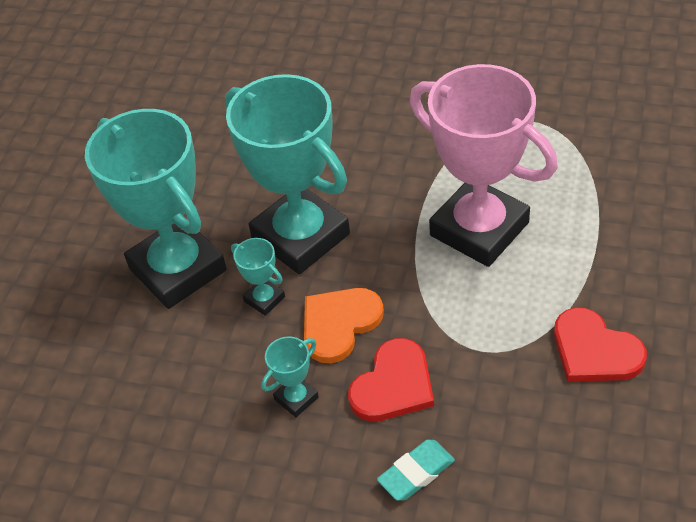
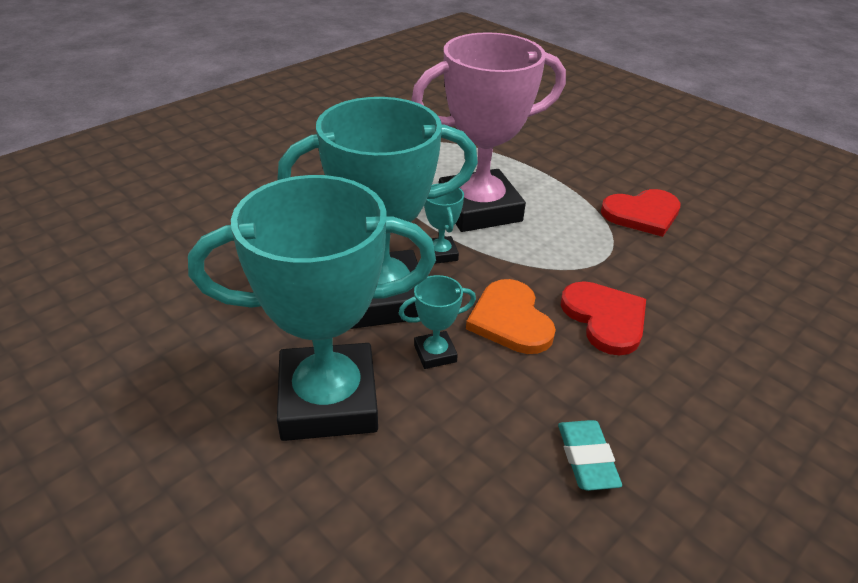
camera: 65 degrees left, 10 degrees down
(296, 398) = (577, 385): turquoise trophy -> turquoise trophy (440, 254)
(416, 473) = (710, 347): turquoise eraser -> turquoise eraser (586, 459)

